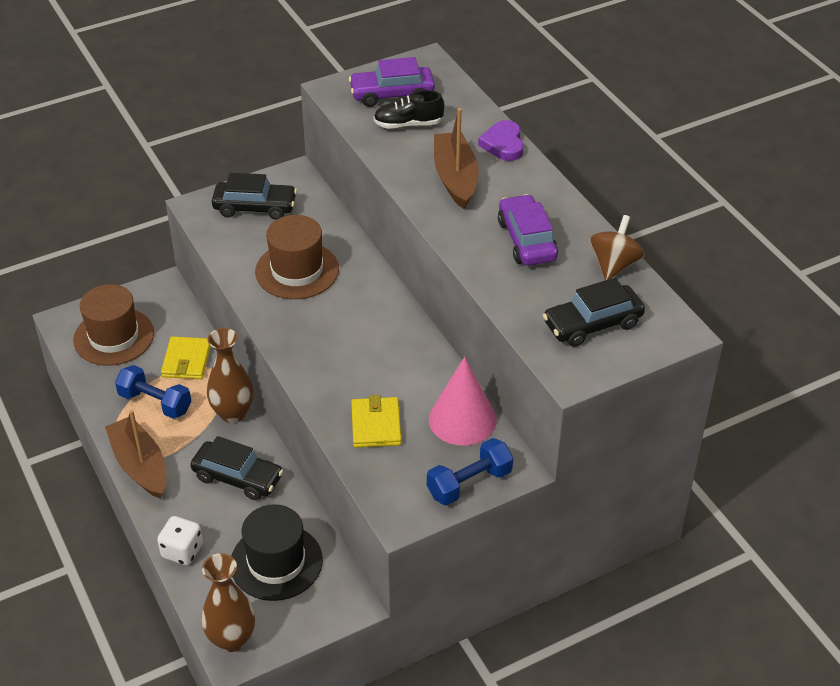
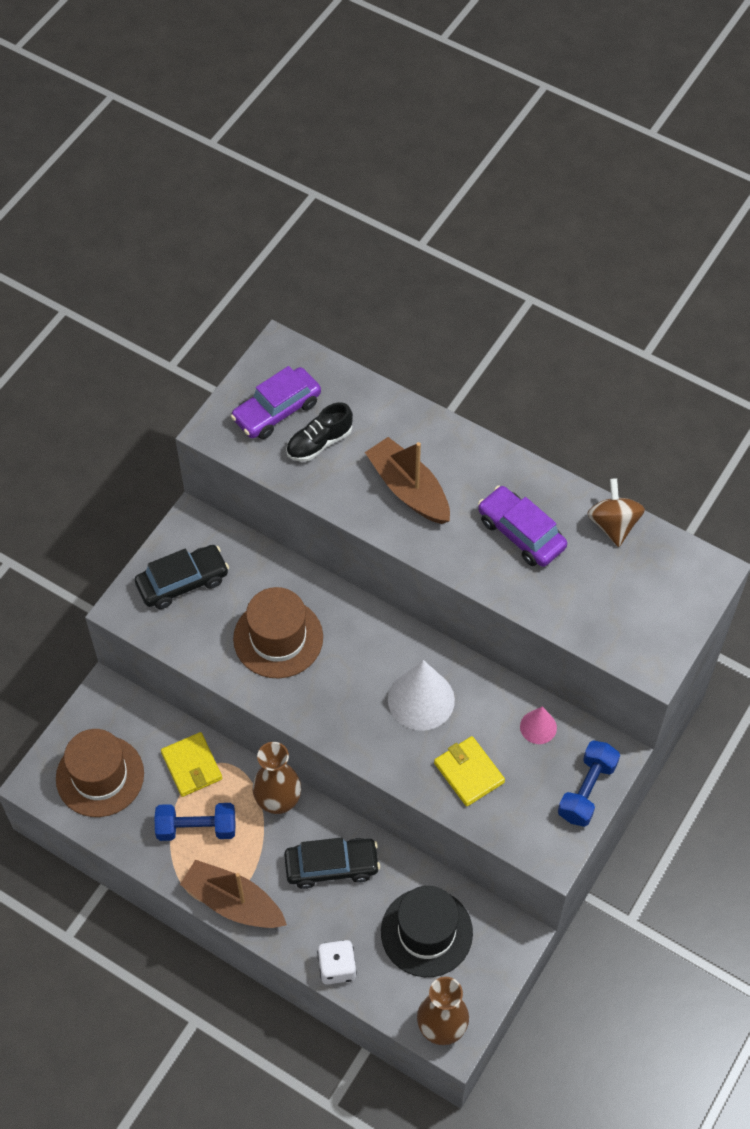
camera: 30 degrees left, 15 degrees up
(377, 358) = (421, 699): none -> white cone
(462, 419) = (538, 727): pink cone -> pink cone, size x0.55
(503, 144) = (424, 425): purple heart -> none
(592, 324) = (636, 601): black car -> none

